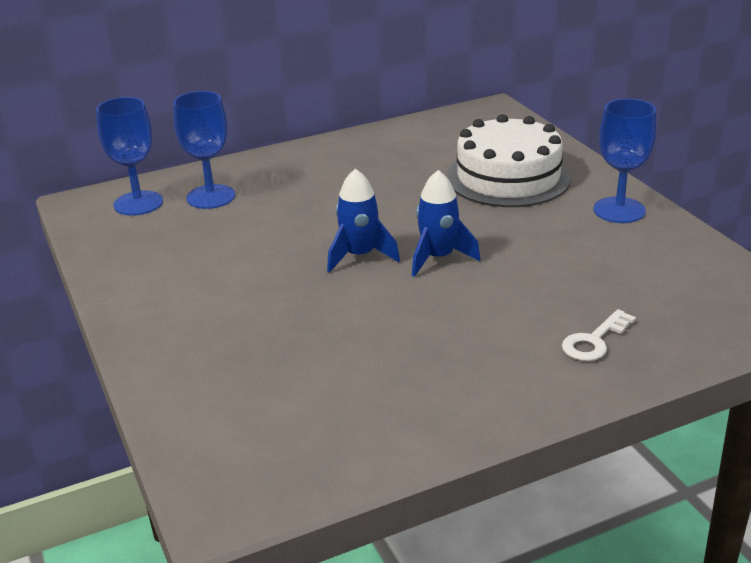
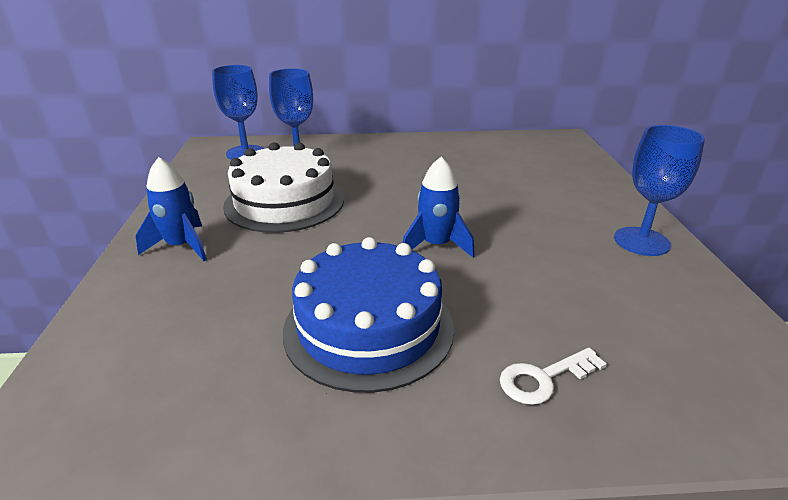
camera: 20 degrees right, 0 degrees up
(360, 256) = (370, 227): blue rocket -> blue rocket (181, 246)
(430, 342) = (368, 327): none -> blue cake
(508, 177) = (546, 191): white cake -> white cake (284, 202)

